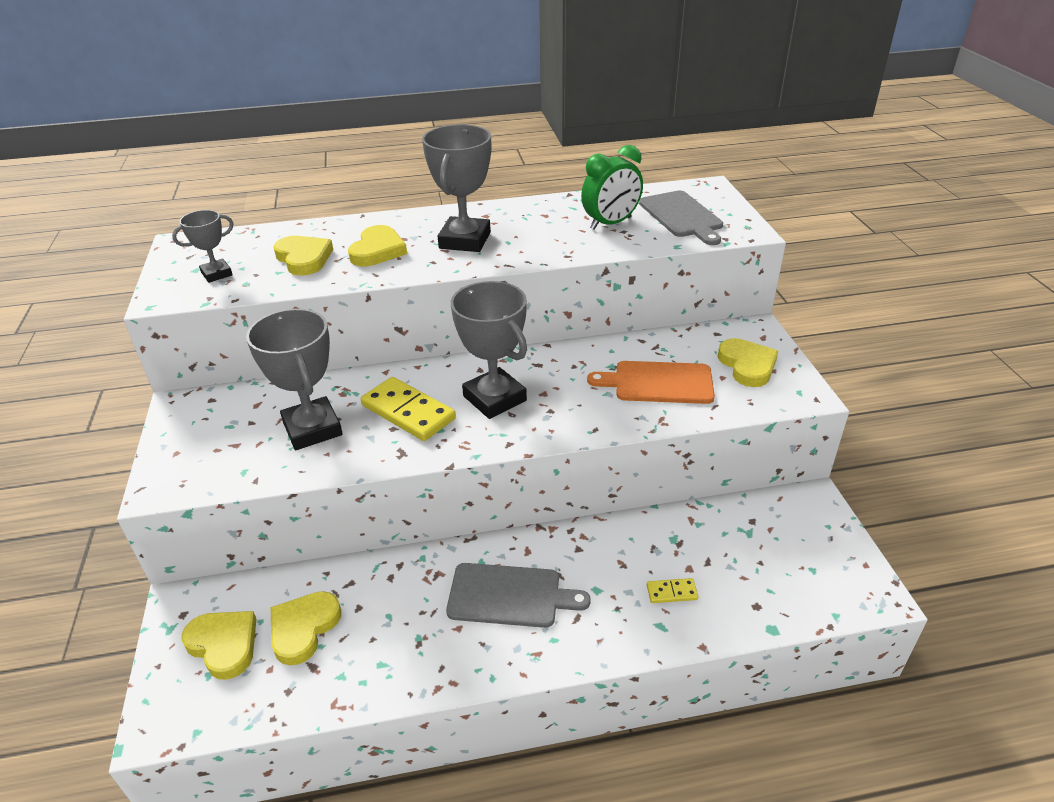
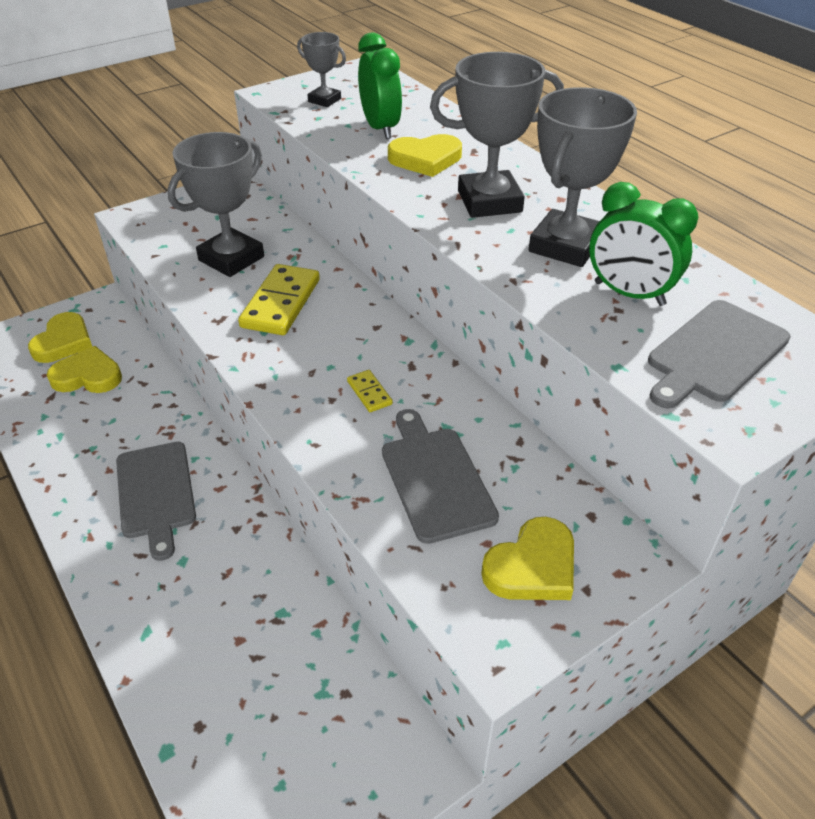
camera: 65 degrees right, 5 degrees up
(304, 258) = (380, 128): yellow heart -> green clock
(494, 398) = (331, 352): grey trophy -> grey trophy (565, 246)
(658, 383) = (435, 479): orange cutting board -> grey cutting board
(671, 592) = (197, 631): yellow domino -> yellow domino (369, 393)

